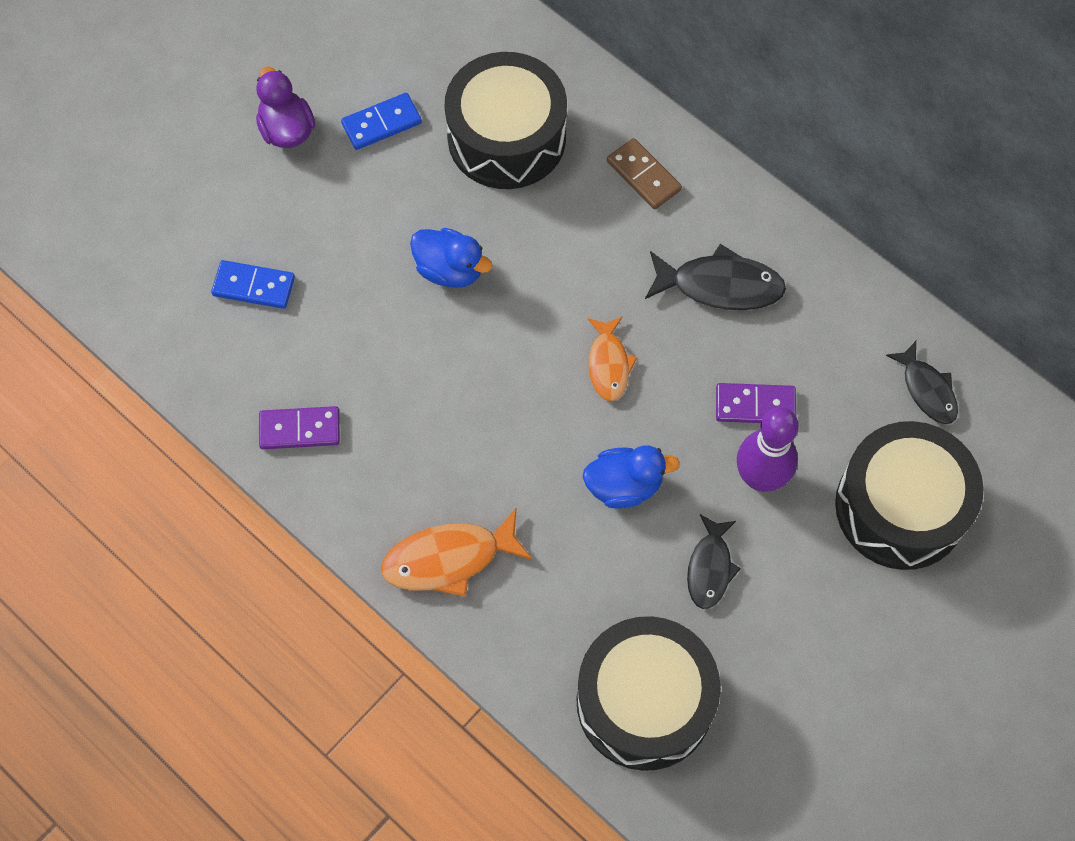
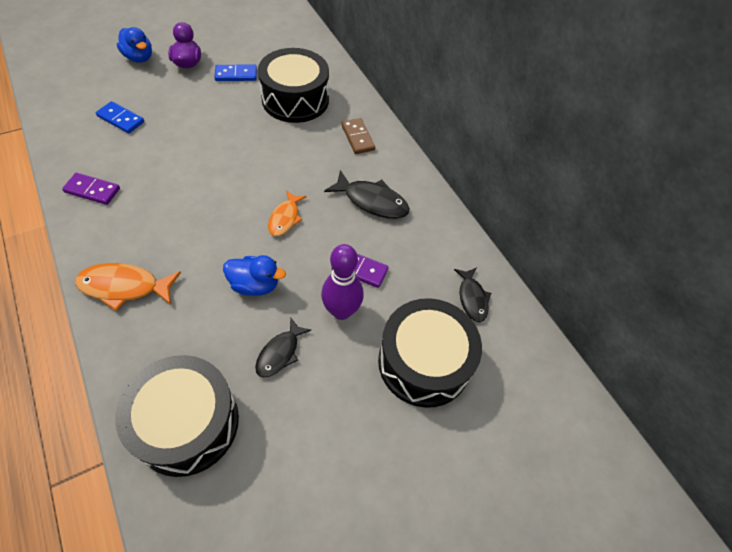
camera: 15 degrees right, 10 degrees down
(450, 270) = (227, 145): blue duck -> blue duck (139, 58)

